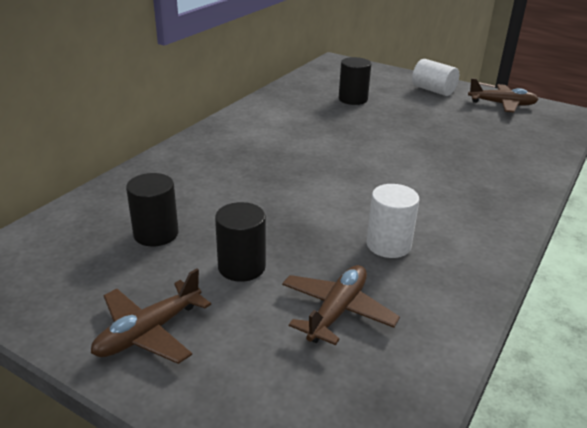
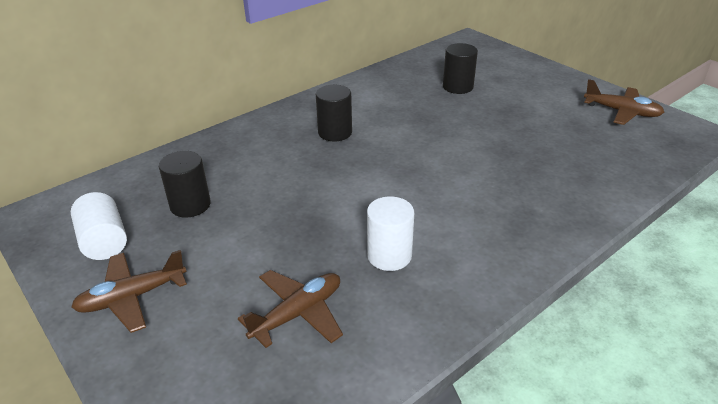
camera: 20 degrees right, 5 degrees up
(241, 267) = (242, 251): black cylinder -> black cylinder (335, 132)
(433, 90) = (552, 85): white cylinder -> white cylinder (104, 241)

